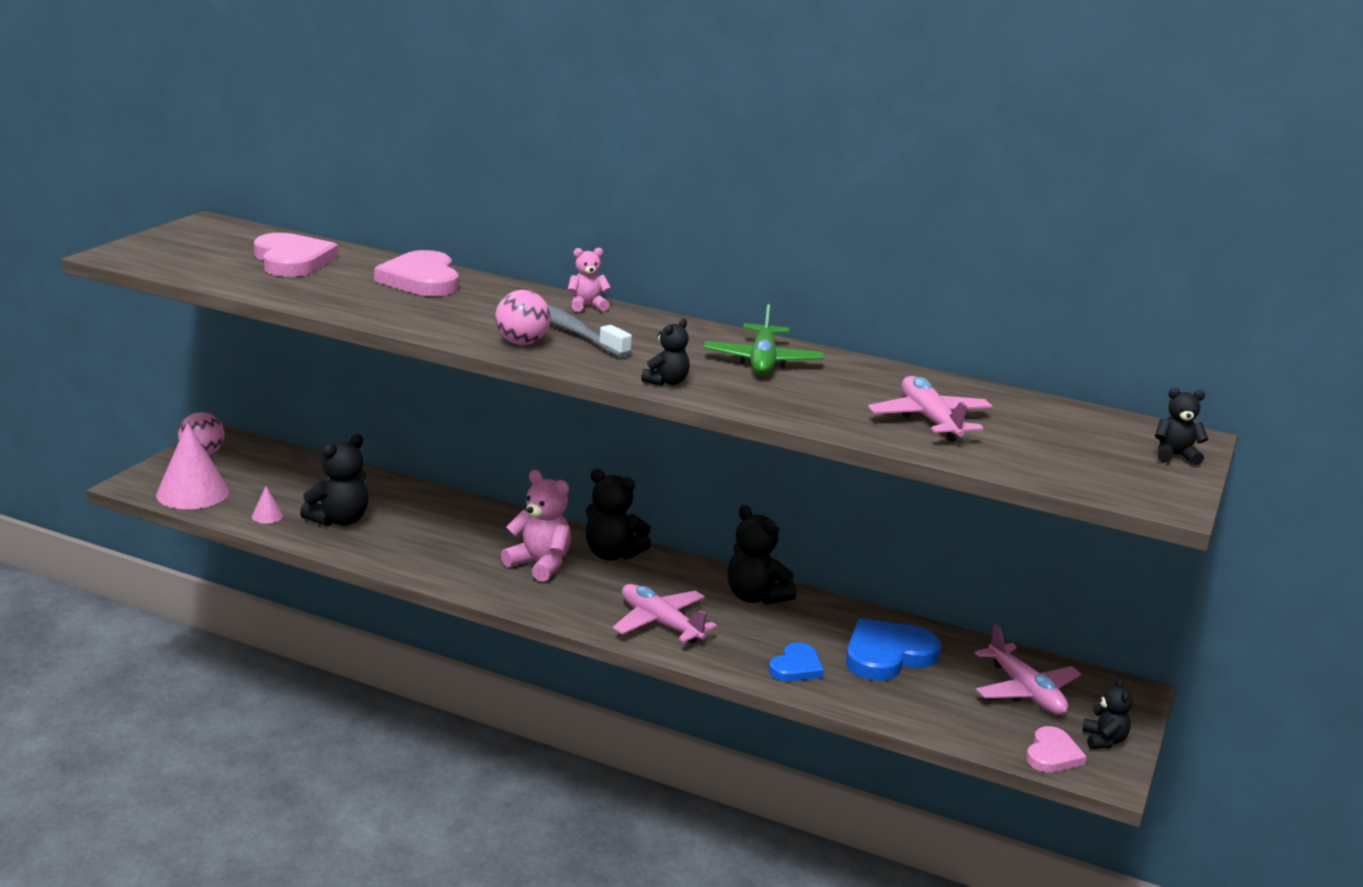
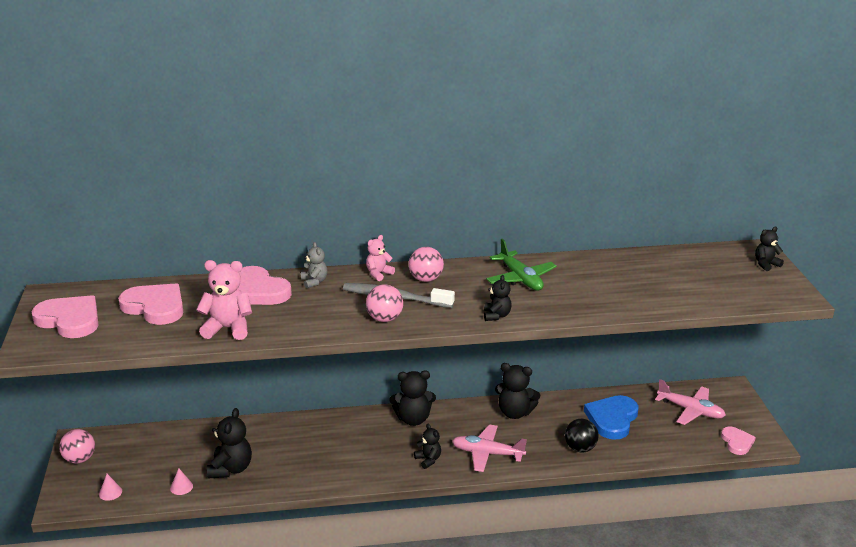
camera: 30 degrees left, 5 degrees up
(192, 493) = (110, 492): pink cone -> pink cone, size x0.43
(193, 246) = (70, 320): none -> pink heart
(498, 291) = (314, 282): none -> grey teddy bear
(540, 564) = (382, 445): pink teddy bear -> pink teddy bear (228, 328)
(637, 326) = (426, 279): none -> pink ball
(796, 667) = (580, 448): blue heart -> black ball
(929, 420) = (645, 287): pink plane -> none
(1104, 740) = (748, 423): black teddy bear -> black teddy bear (428, 460)

